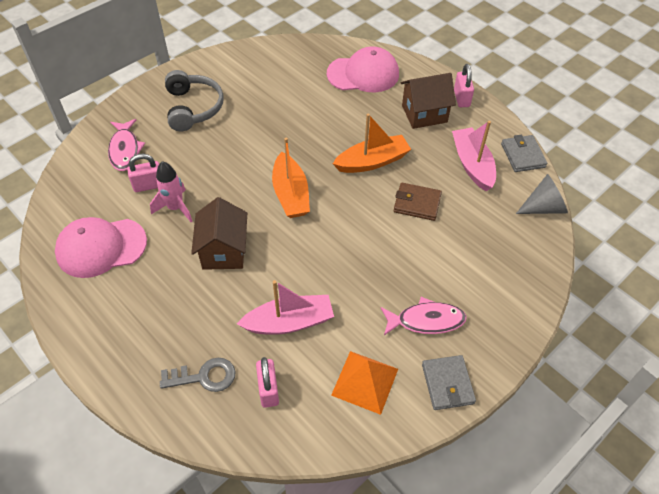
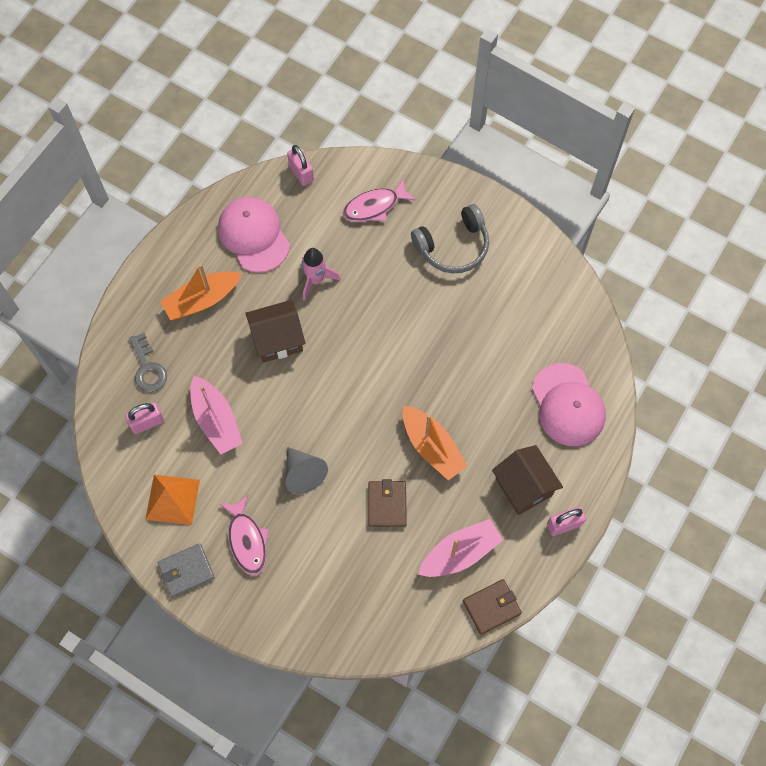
camera: 75 degrees right, 15 degrees up
(149, 185) = (336, 246): pink padlock -> pink padlock (301, 173)
(290, 194) = (363, 378): orange boat -> orange boat (202, 300)
(523, 155) = (491, 607): grey wallet -> brown wallet
(544, 207) = (420, 638): grey cone -> grey cone (303, 473)

